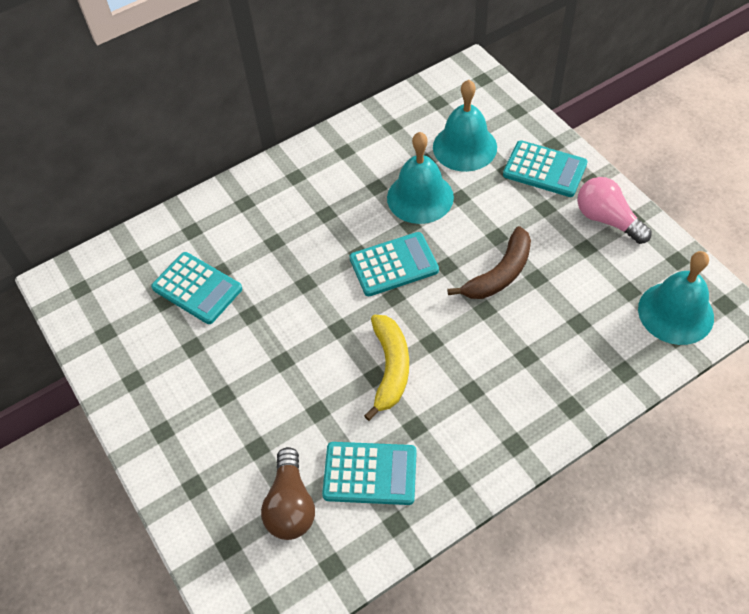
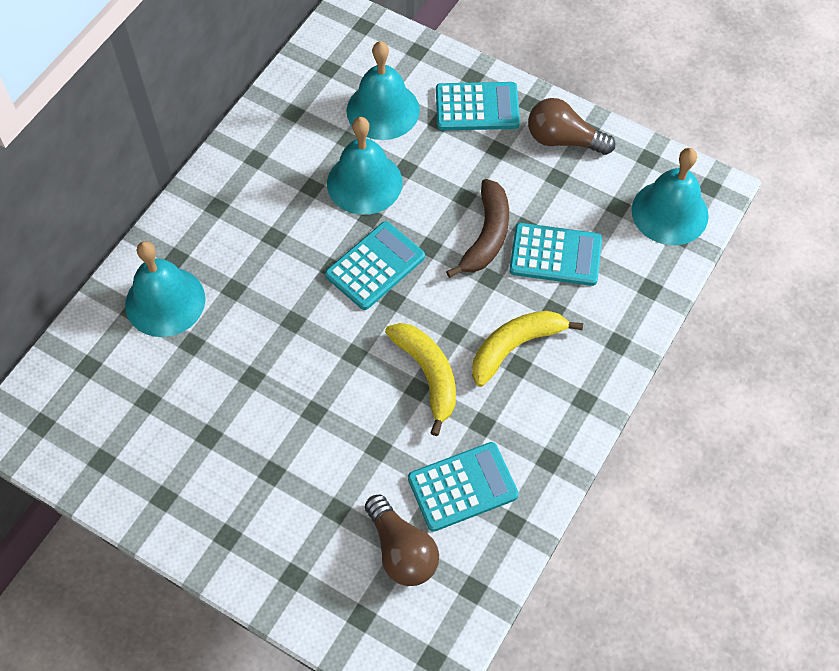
camera: 30 degrees left, 5 degrees up
(197, 288) = (177, 372): turquoise calculator -> turquoise calculator (555, 255)
(218, 232) = (165, 301): none -> turquoise bell
(476, 374) = (515, 347): none -> yellow banana
(607, 220) = (563, 140): pink light bulb -> brown light bulb

